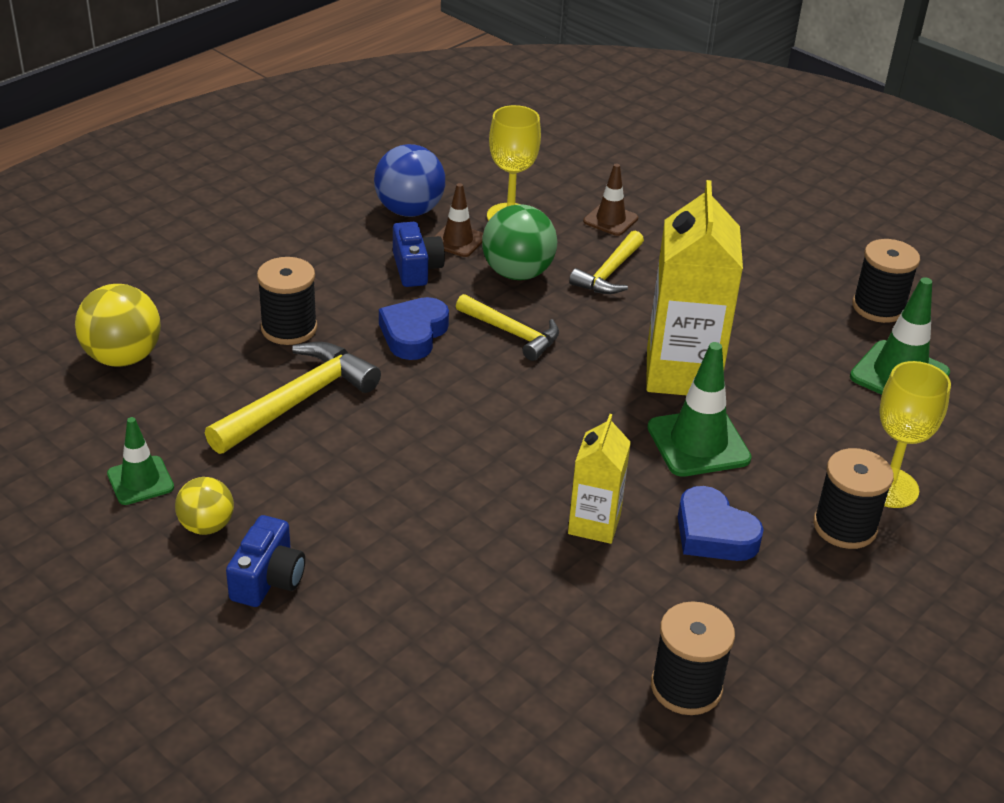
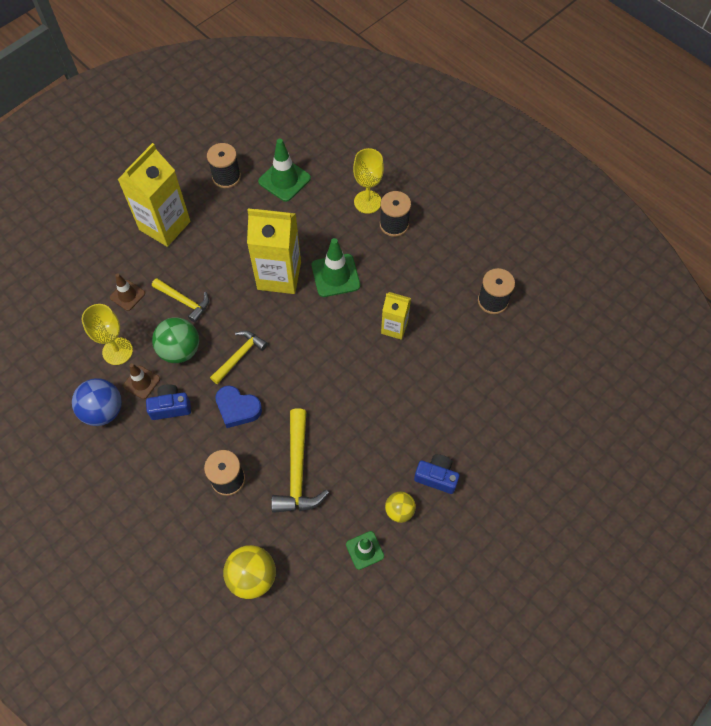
camera: 85 degrees left, 25 degrees up
(297, 401) = (297, 470): yellow hammer -> yellow hammer turned 135 degrees counterclockwise
(713, 533) = (399, 278): blue heart -> none
(752, 247) = (165, 225): none -> yellow carton

